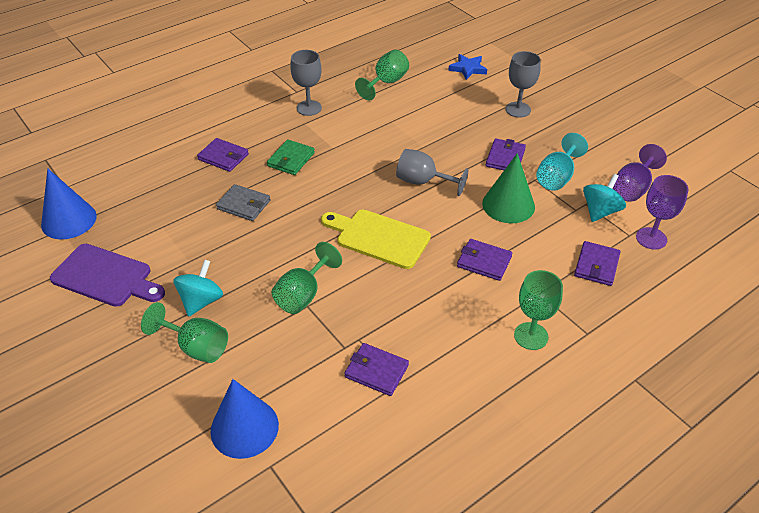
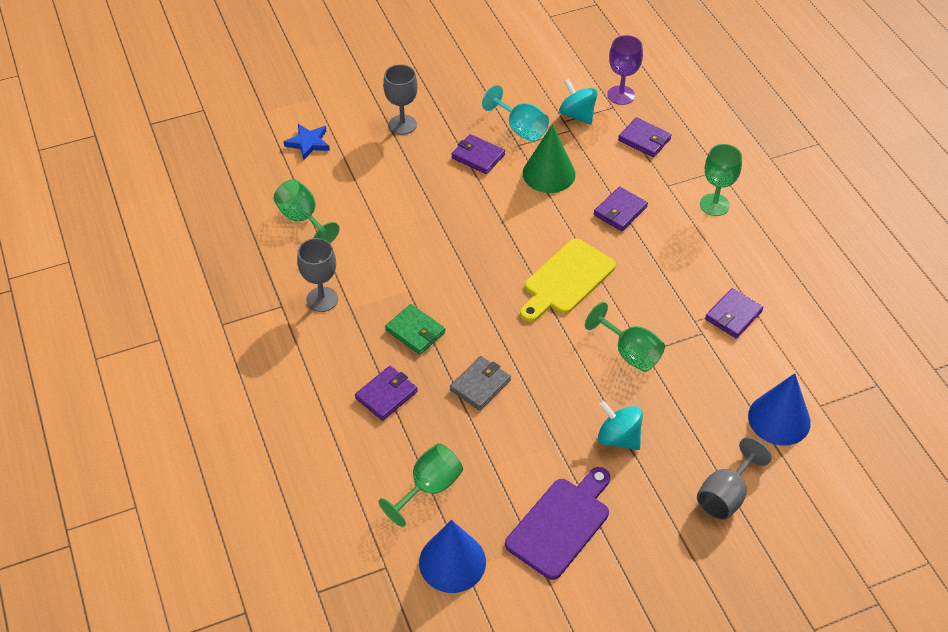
camera: 75 degrees left, 5 degrees up
(196, 347) = (679, 447): green goblet -> green goblet (429, 487)
(423, 182) = (493, 227): grey goblet -> grey goblet (725, 495)
(632, 188) = (553, 84): purple goblet -> none

